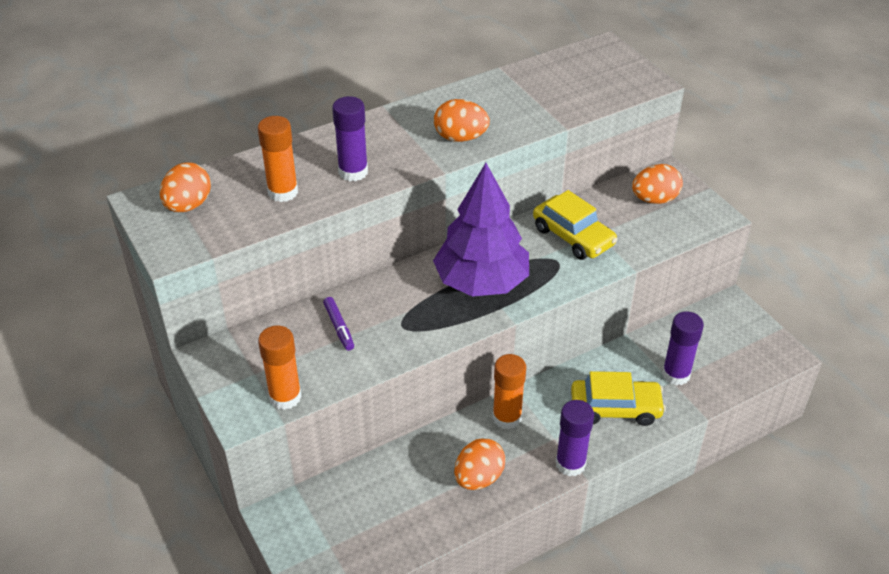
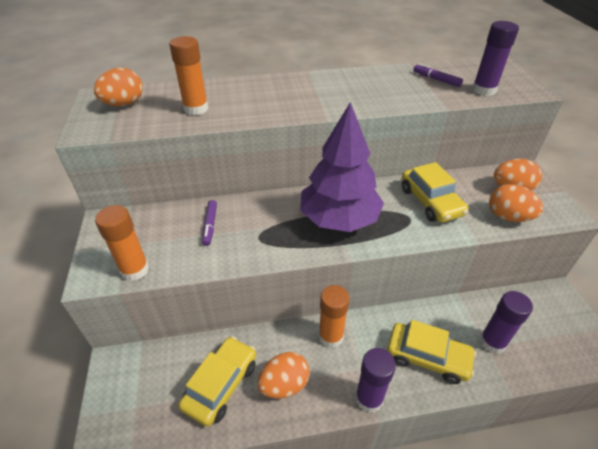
camera: 20 degrees right, 0 degrees up
(353, 172) = (257, 106): purple glue stick -> purple glue stick (483, 90)
(411, 498) = (221, 385): none -> yellow car
(460, 138) = (354, 99): orange egg -> orange egg (508, 217)
(541, 88) = (436, 79): none -> purple marker

